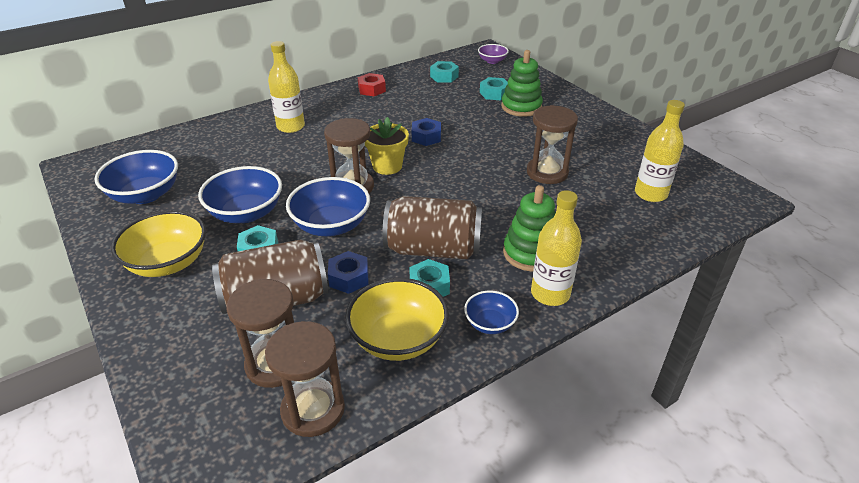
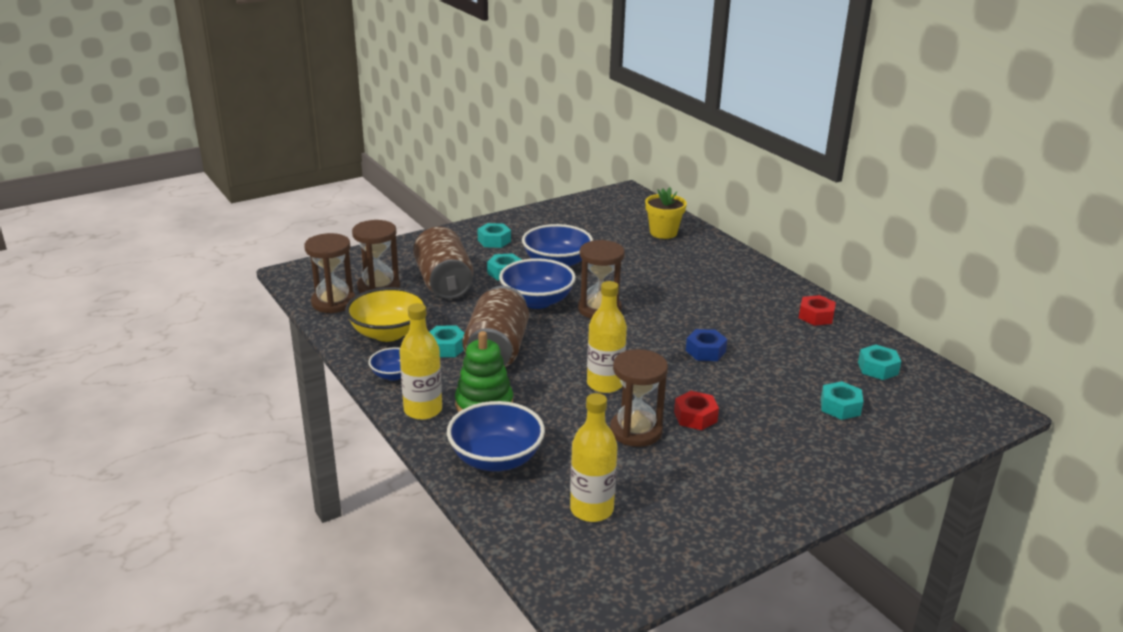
camera: 90 degrees right, 10 degrees down
(145, 195) = (583, 222): blue bowl -> blue bowl (496, 459)
(168, 263) = (494, 241): yellow bowl -> turquoise nut
(290, 127) = (710, 273): yellow bottle -> yellow bottle (605, 384)
(349, 278) = (464, 311): blue nut -> none
(387, 166) = (639, 327): yellow flower pot -> yellow flower pot (663, 233)
(492, 61) = (955, 413): purple bowl -> none
(520, 146) = (695, 417): none -> red nut
(521, 107) = (806, 427): green stacking toy -> none

